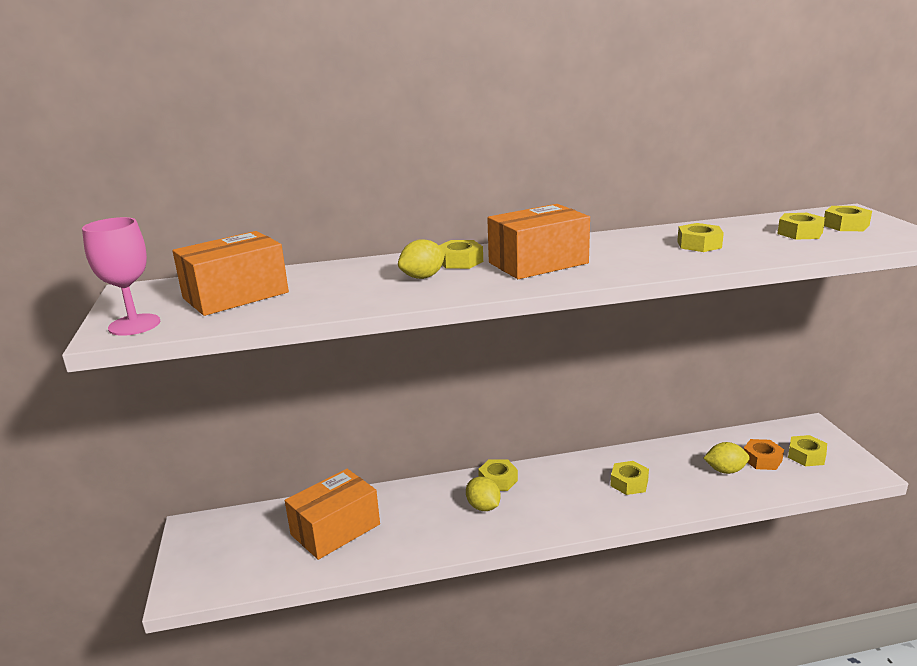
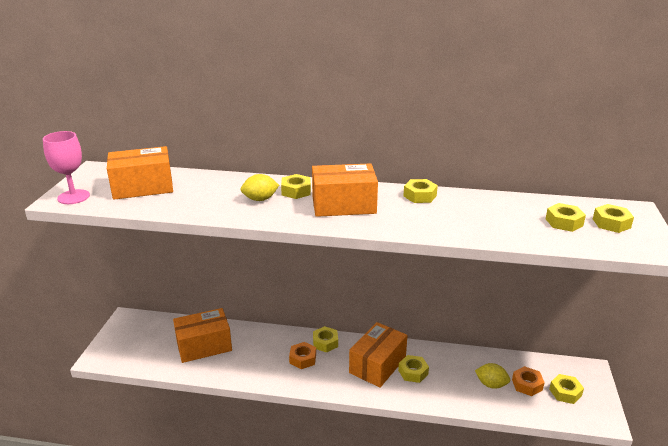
camera: 20 degrees right, 5 degrees up
(483, 507) = (303, 359): yellow lemon -> orange nut
(581, 487) = (377, 365): none -> orange box
(699, 244) = (473, 215): yellow nut -> yellow nut (420, 196)

